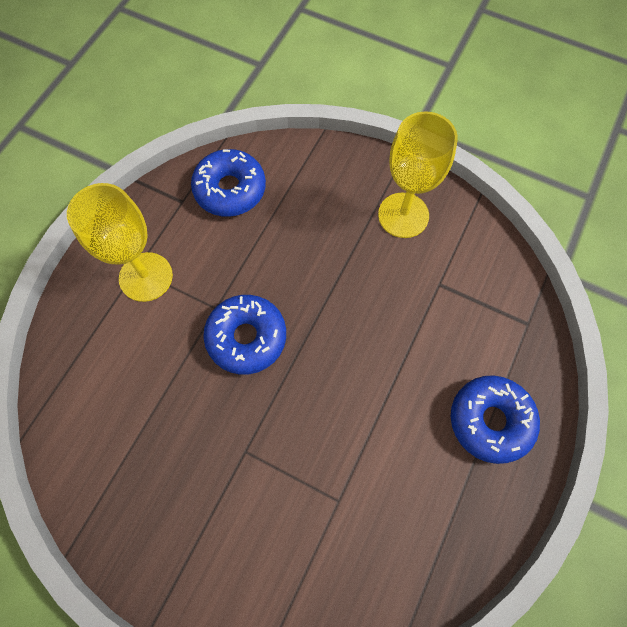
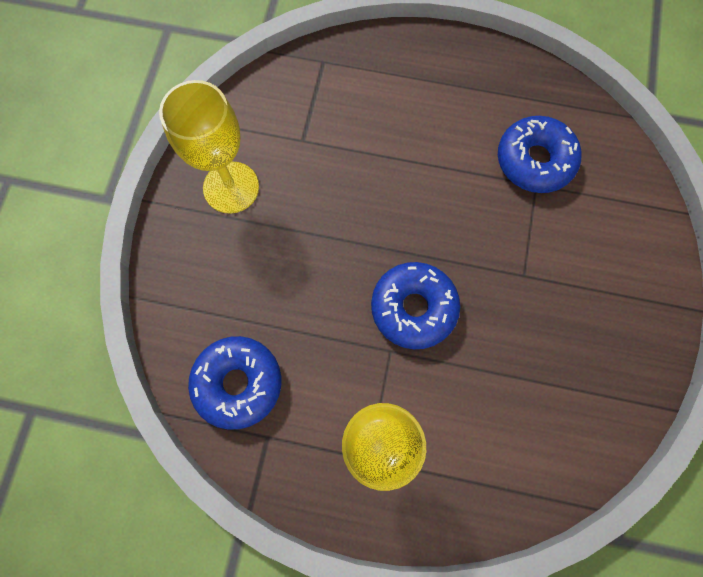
camera: 105 degrees left, 5 degrees up
(490, 420) = (424, 79): blue donut -> blue donut (534, 161)

